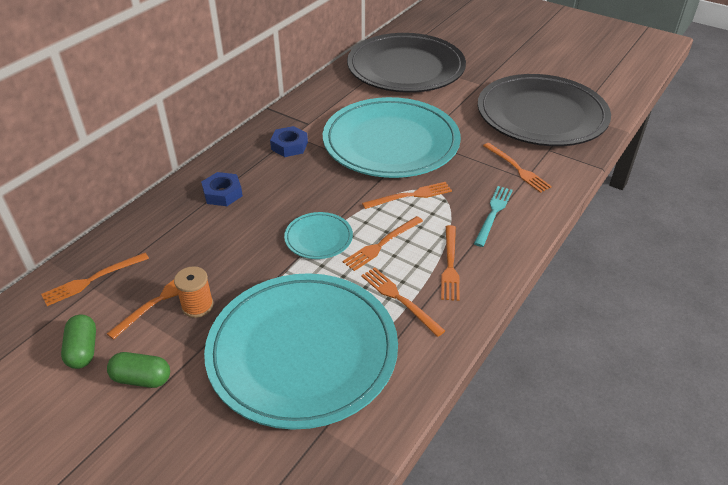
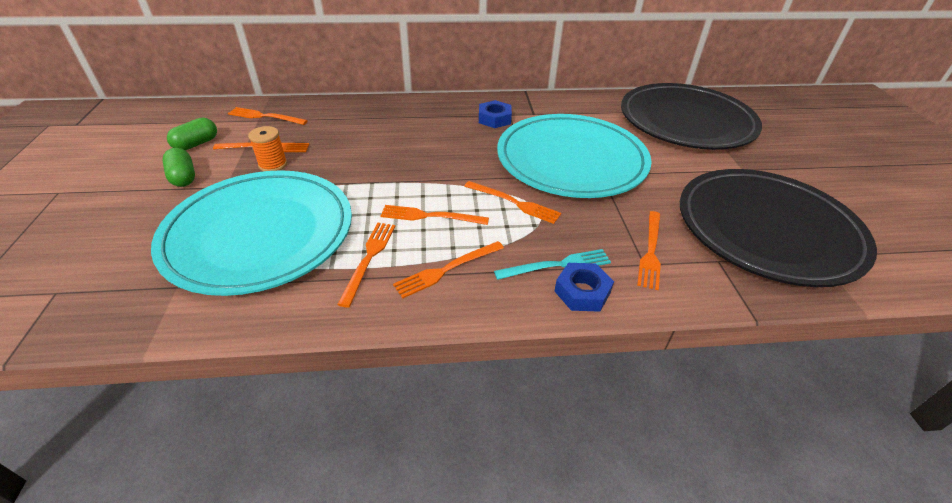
camera: 50 degrees right, 0 degrees up
(222, 193) = (403, 119): blue nut -> blue nut (582, 292)
(318, 238) = (401, 181): turquoise plate -> none

